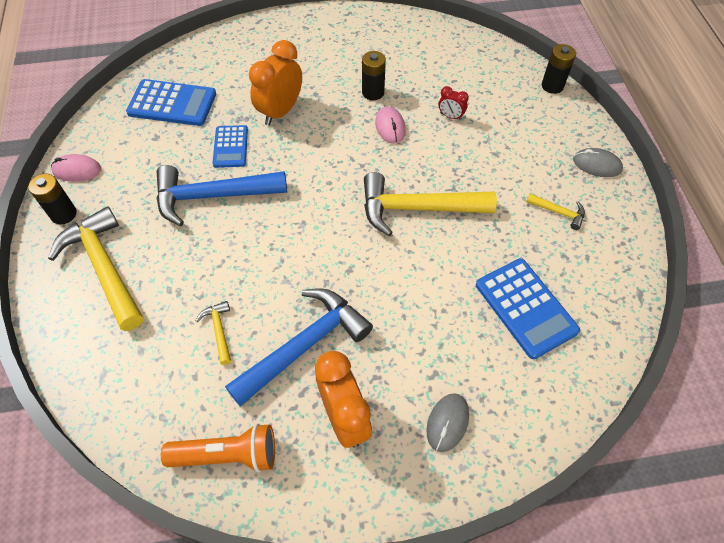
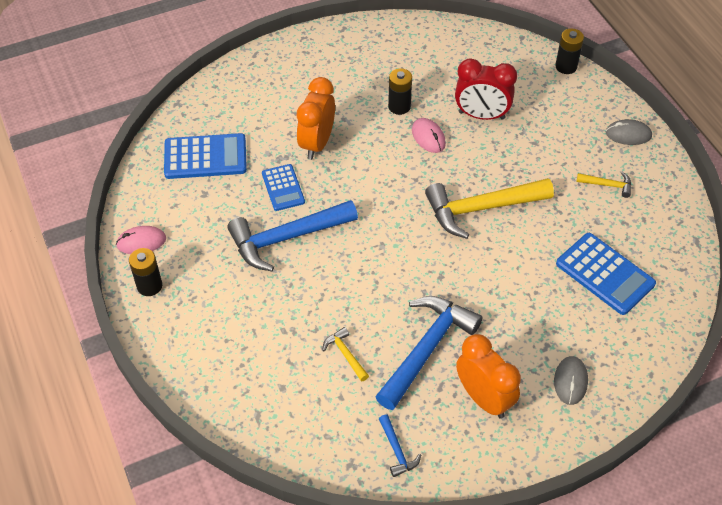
camera: 15 degrees left, 5 degrees down
(104, 267) = (213, 325): yellow hammer -> none
(227, 455) = (397, 451): orange flashlight -> blue hammer
(450, 116) = (481, 115): red clock -> red clock, size x2.09

